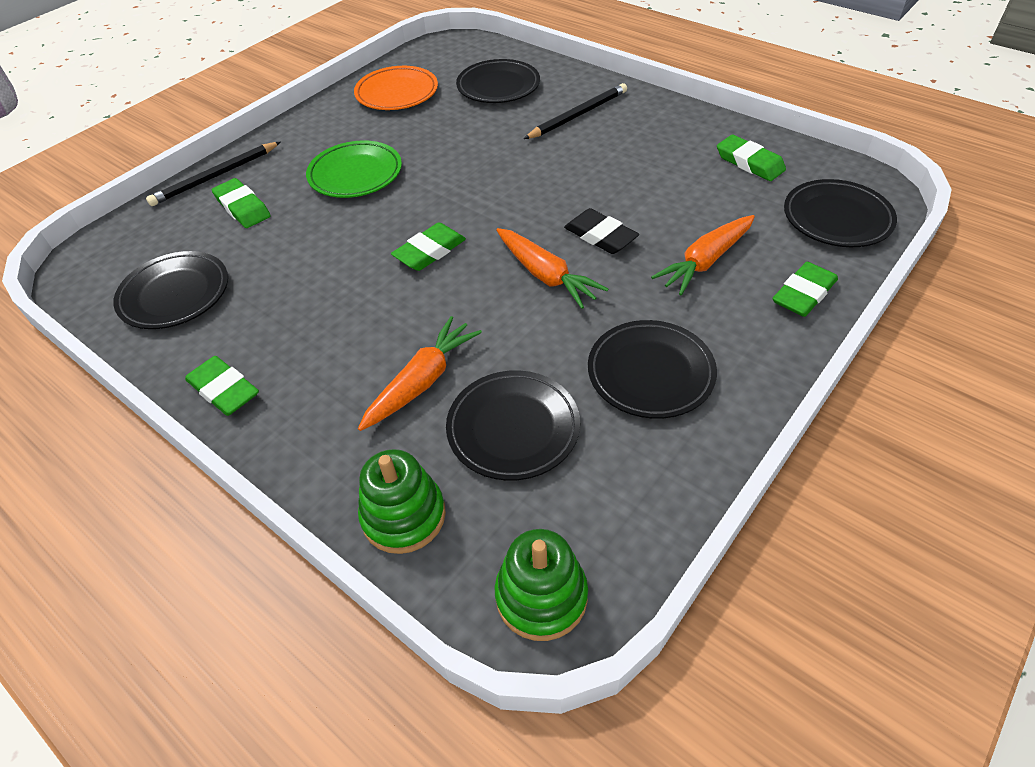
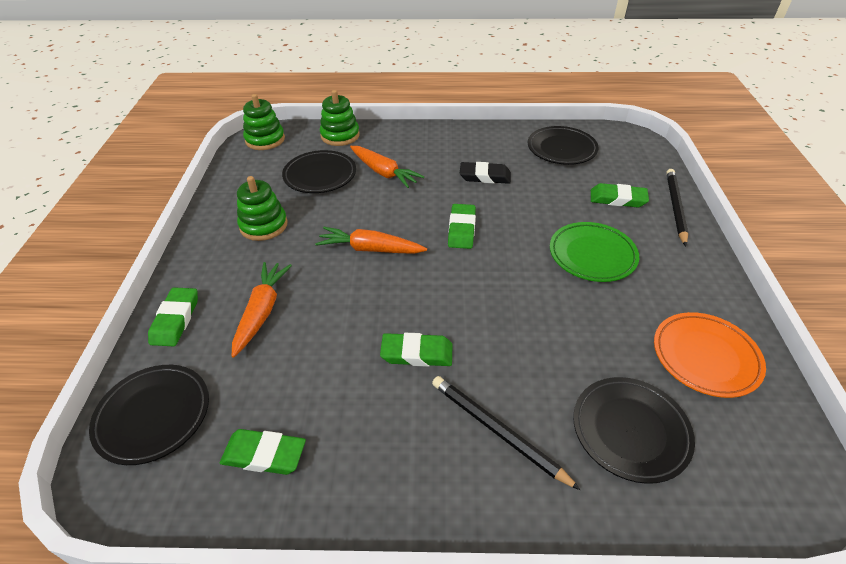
camera: 140 degrees right, 5 degrees down
(224, 390) = (470, 134): green eraser -> green eraser (417, 353)
(422, 381) = (384, 172): orange carrot -> orange carrot turned 45 degrees counterclockwise
(578, 115) = (497, 431): black pencil -> black pencil turned 120 degrees clockwise
(600, 236) = (356, 295): black eraser -> black eraser (485, 176)
(650, 373) = (263, 225): black plate -> green stacking toy

